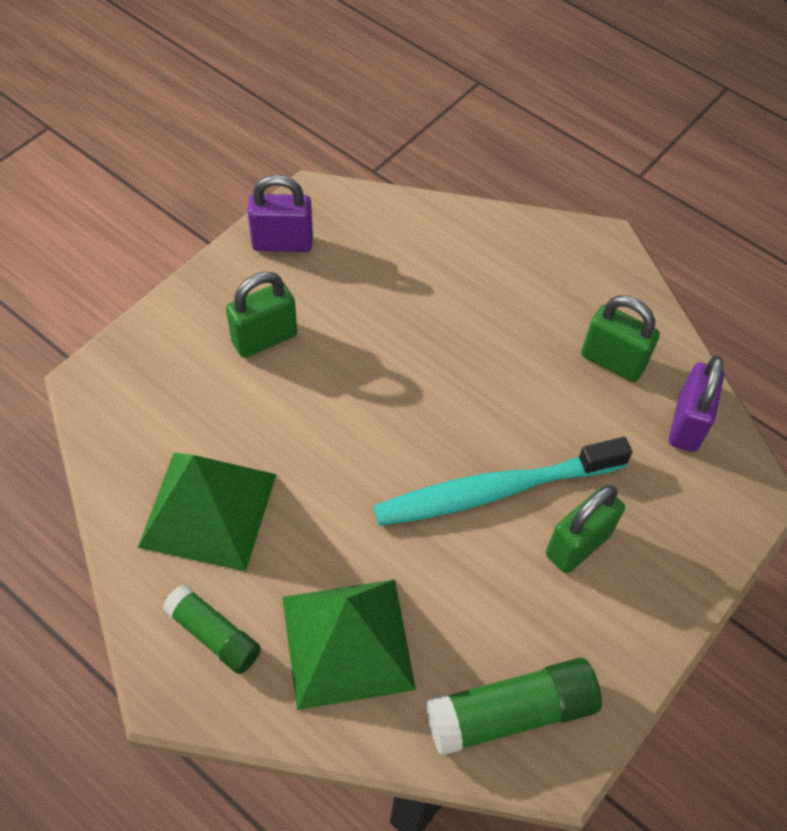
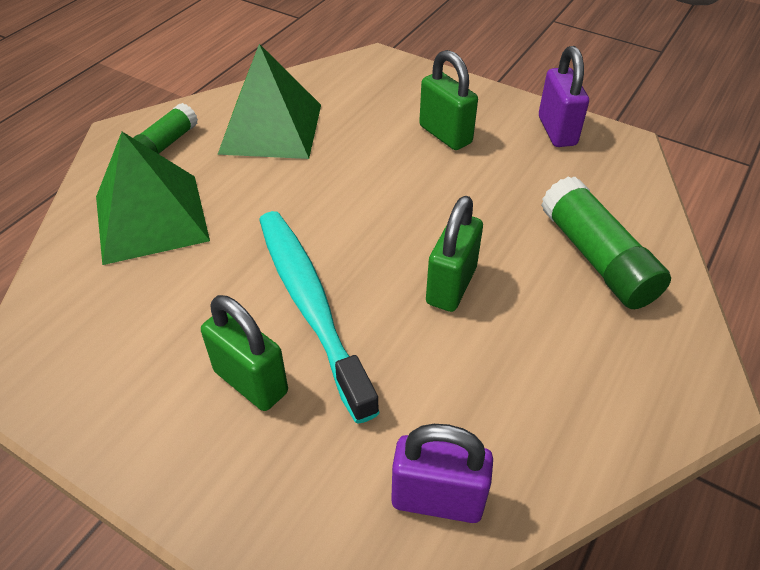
camera: 85 degrees right, 10 degrees down
(511, 713) = (69, 334): green glue stick -> green glue stick (597, 258)
(612, 361) = (511, 408): green padlock -> green padlock (451, 286)

